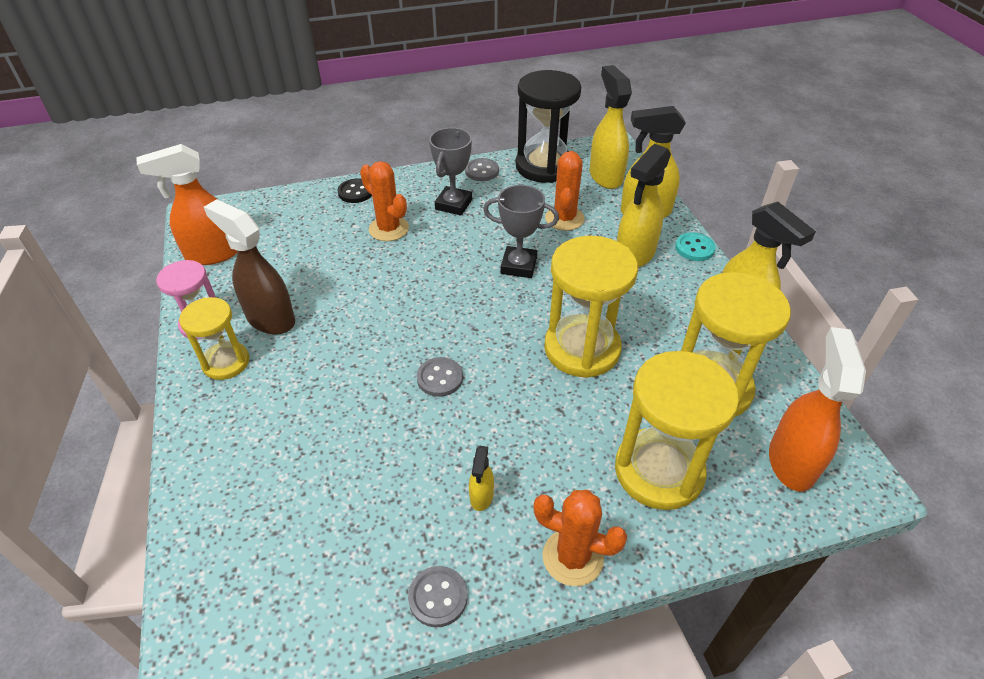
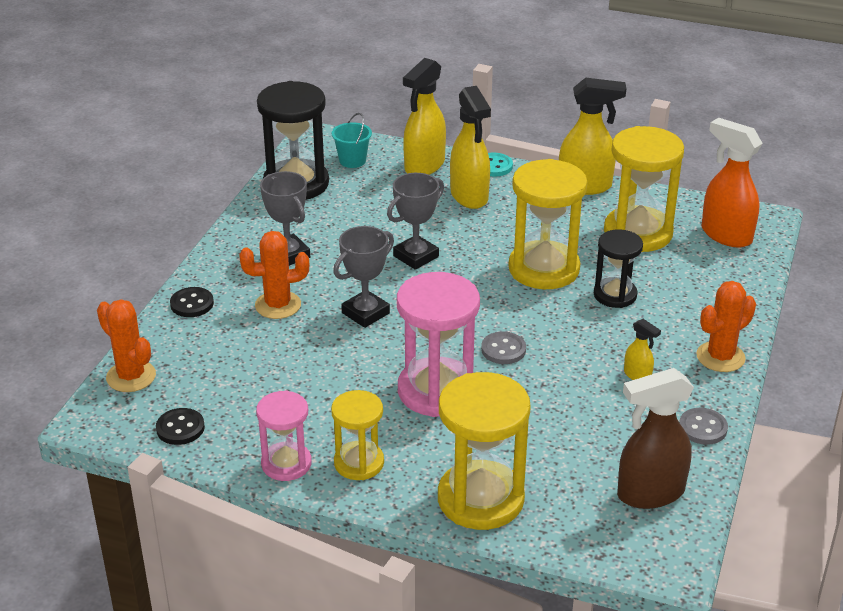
camera: 55 degrees left, 10 degrees down
(212, 254) = (180, 428): orange spray bottle -> black button
(270, 319) = (327, 419): brown spray bottle -> brown spray bottle (649, 493)
(350, 363) = (437, 391): none -> pink hourglass
(418, 275) = (365, 313): none -> grey trophy
(481, 171) = (257, 219): grey button -> none
(564, 218) = (383, 207): orange cactus -> orange cactus (131, 376)
(593, 417) = (615, 295): none -> black hourglass
(605, 176) = (352, 160): yellow spray bottle -> turquoise bucket
(658, 471) = (686, 290): yellow hourglass -> yellow hourglass (480, 499)

